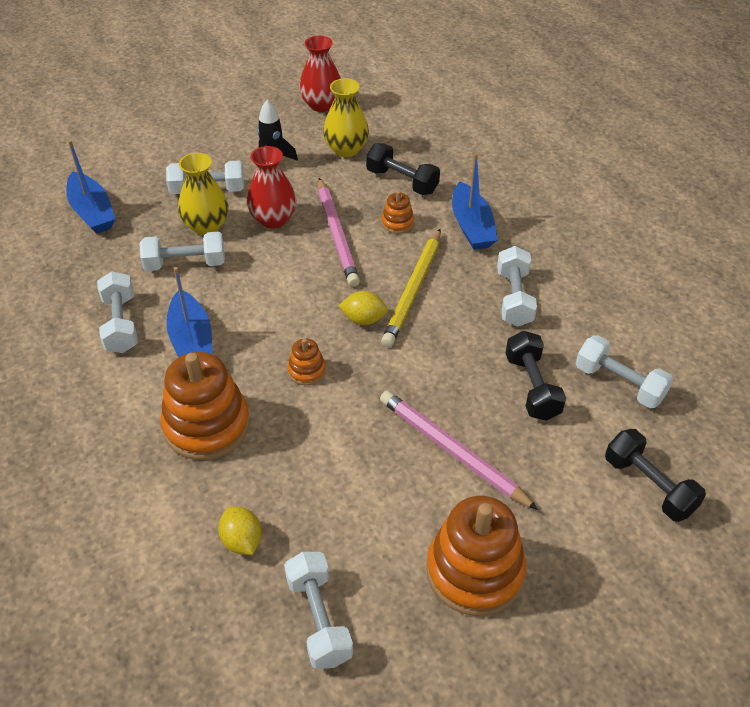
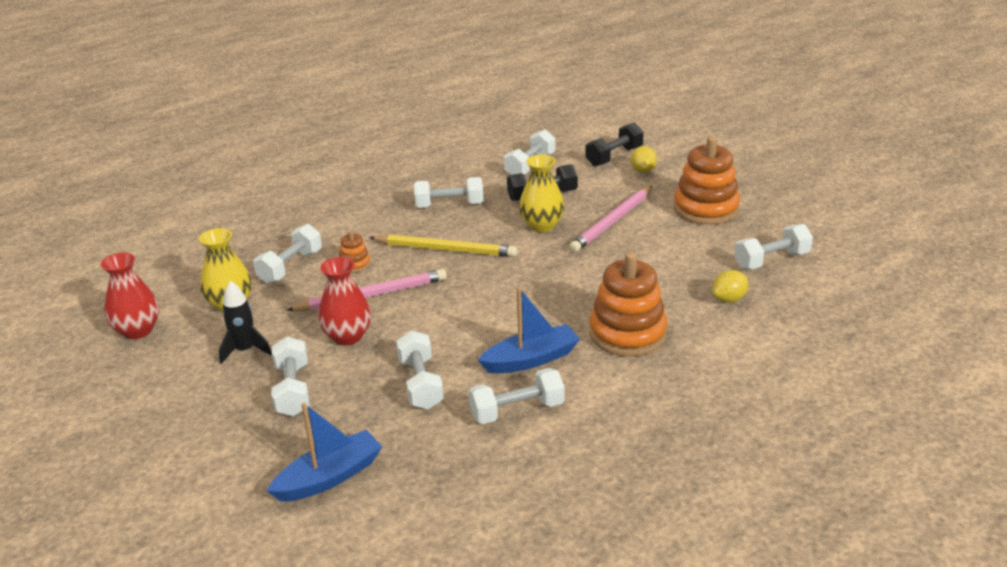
camera: 95 degrees left, 15 degrees down
(206, 226) = (358, 380): yellow vase -> yellow vase (541, 225)
(307, 371) = (552, 291): orange stacking toy -> none
(363, 319) = (485, 270): yellow lemon -> yellow lemon (643, 171)
(402, 181) = (290, 267): black dumbbell -> white dumbbell
(472, 226) = (360, 227): blue boat -> none

